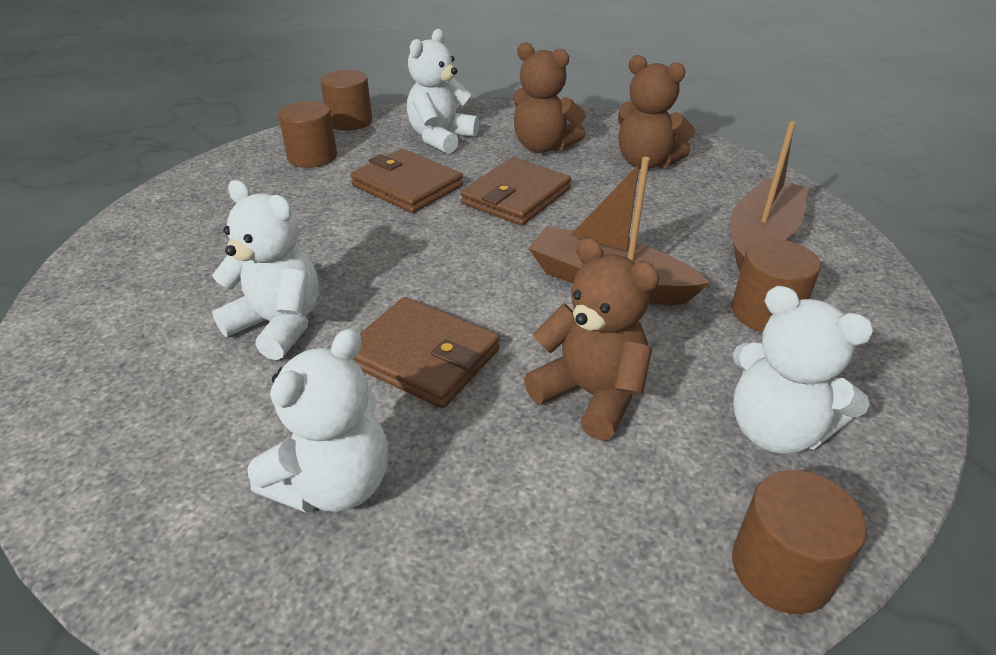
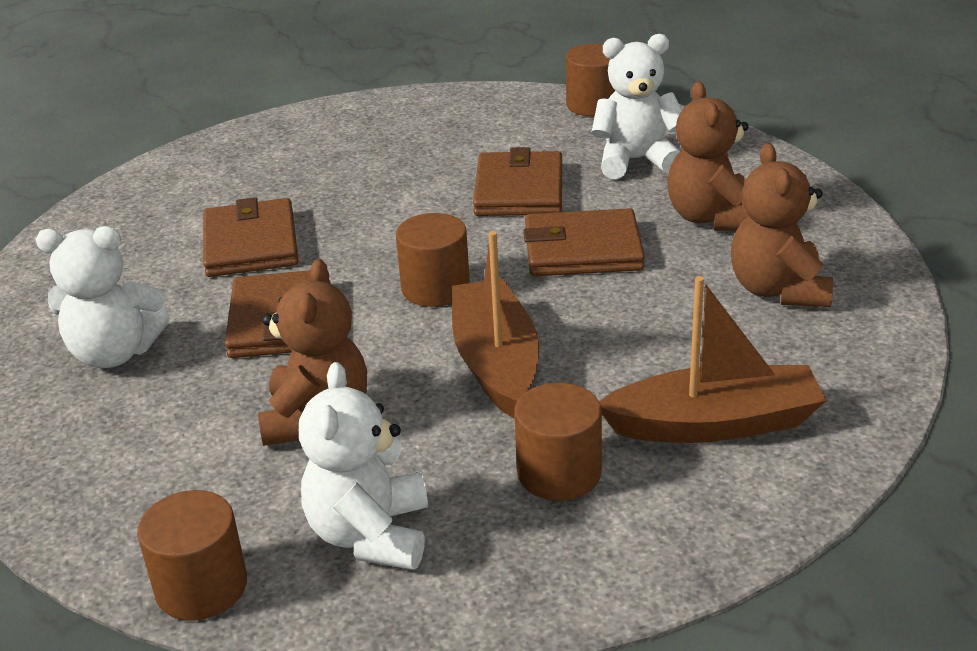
camera: 55 degrees right, 5 degrees down
(278, 325) = (250, 244): white teddy bear -> brown wallet
(312, 157) = (501, 125): brown cylinder -> brown cylinder (435, 288)

